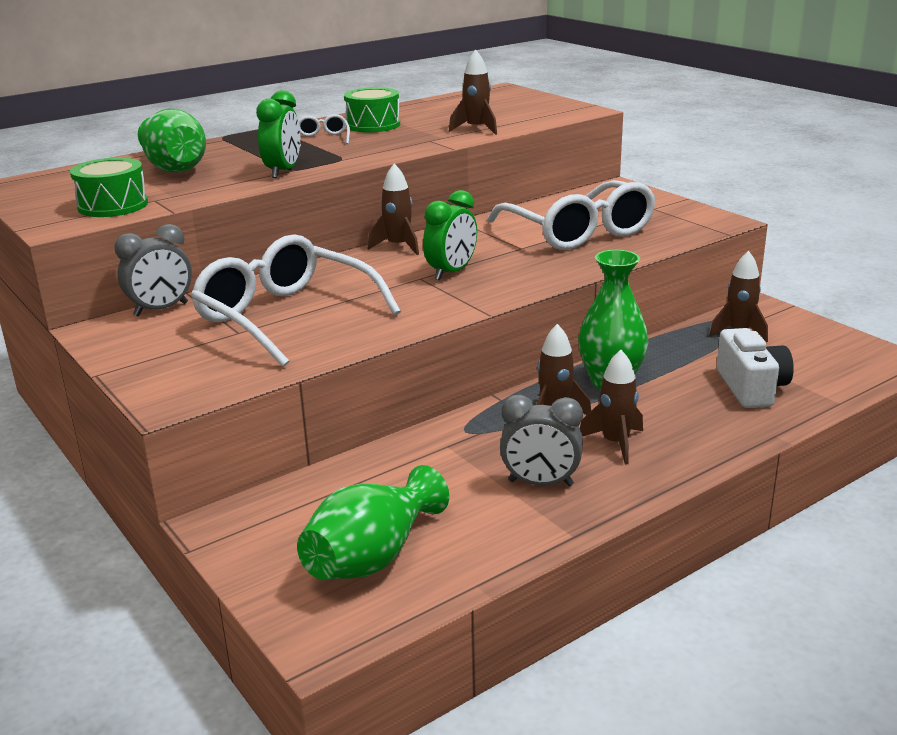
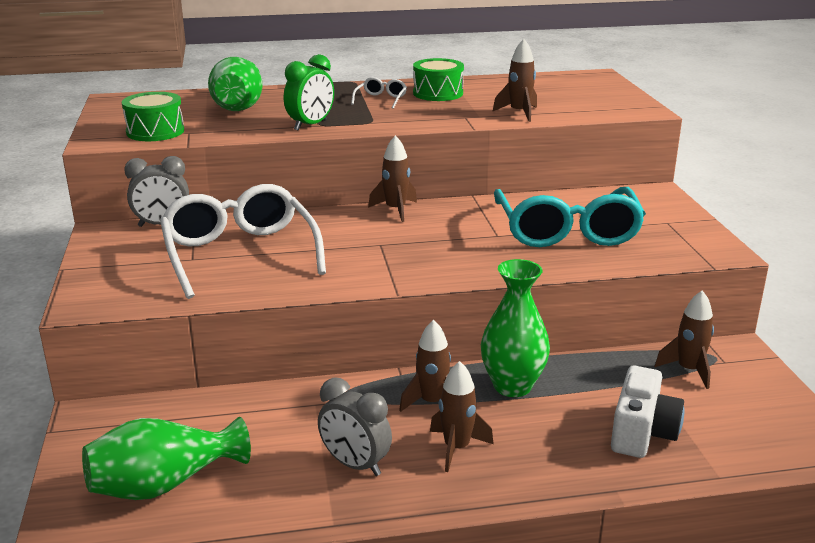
camera: 25 degrees right, 0 degrees up
(451, 272) = (411, 245): green clock -> none
(578, 231) = (566, 231): white glasses -> turquoise glasses

